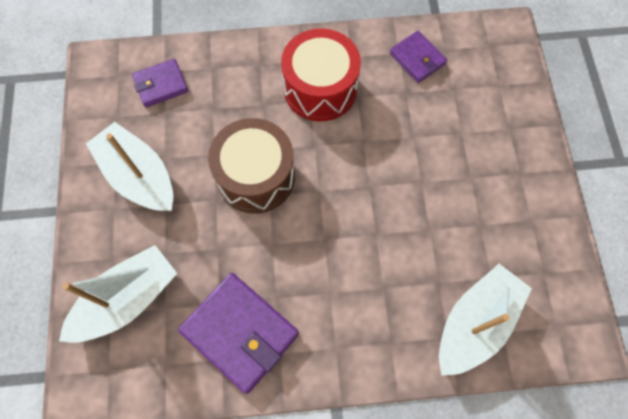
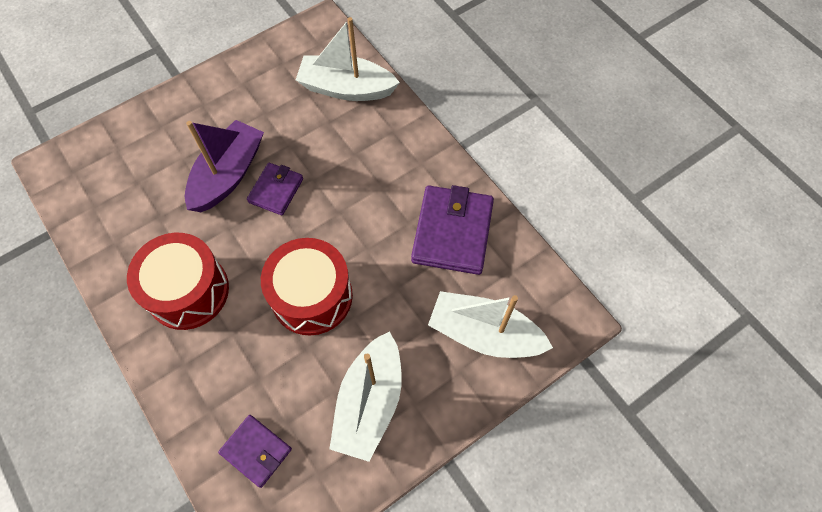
camera: 120 degrees left, 5 degrees down
(256, 176) = (312, 296): brown drum -> red drum
(417, 59) = (114, 224): purple wallet -> purple wallet (276, 190)
(421, 162) = (228, 175): none -> purple boat

